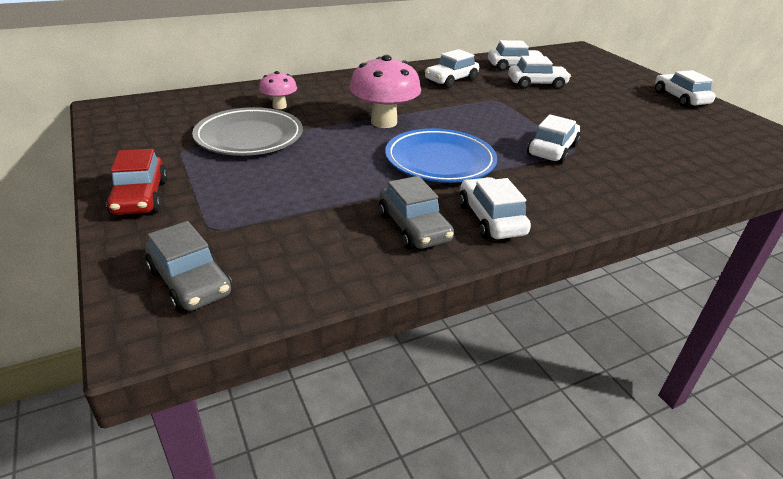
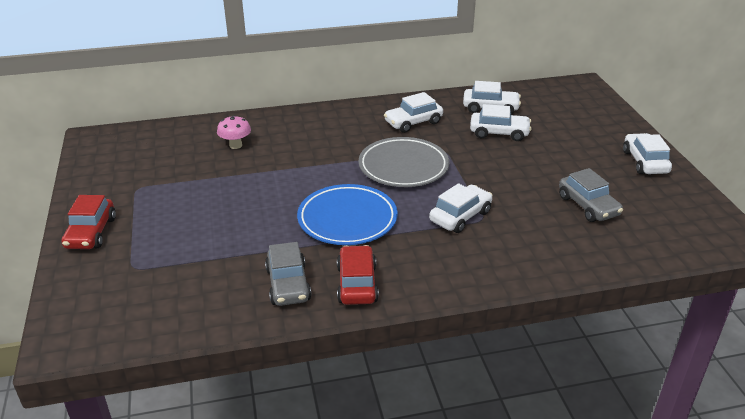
camera: 15 degrees right, 0 degrees up
(190, 282) = (102, 311): grey car -> grey car (588, 206)
(249, 137) = (196, 179): grey plate -> grey plate (403, 167)
(384, 122) = (320, 171): pink mushroom -> none
(491, 219) = (357, 284): white car -> red car

